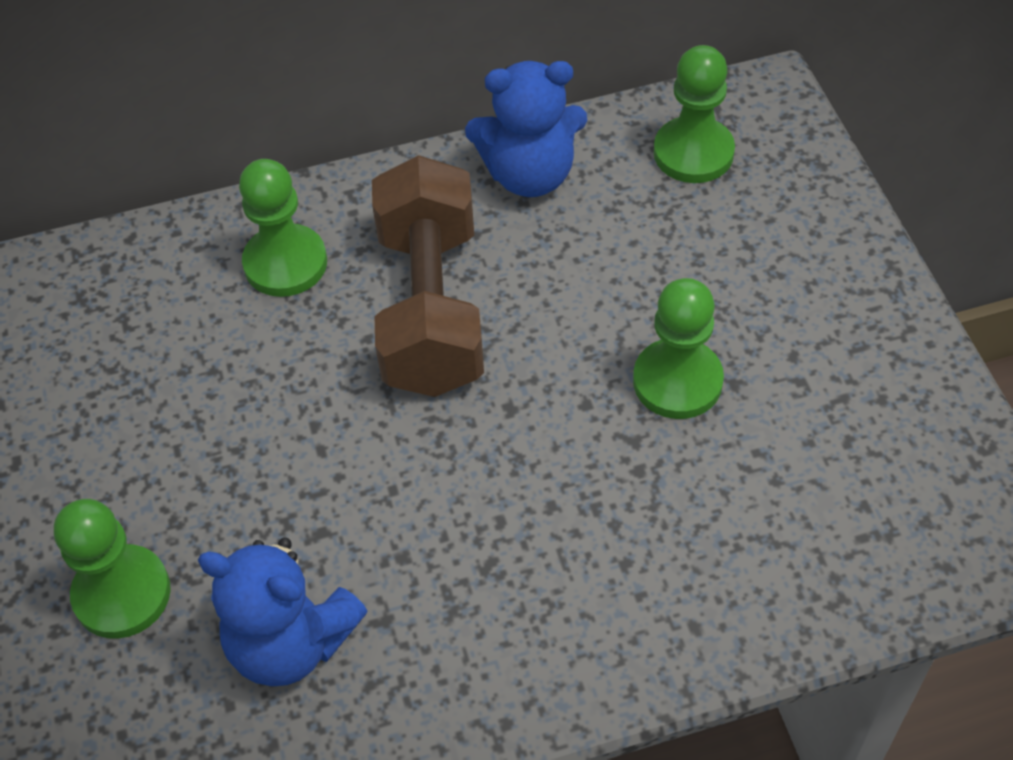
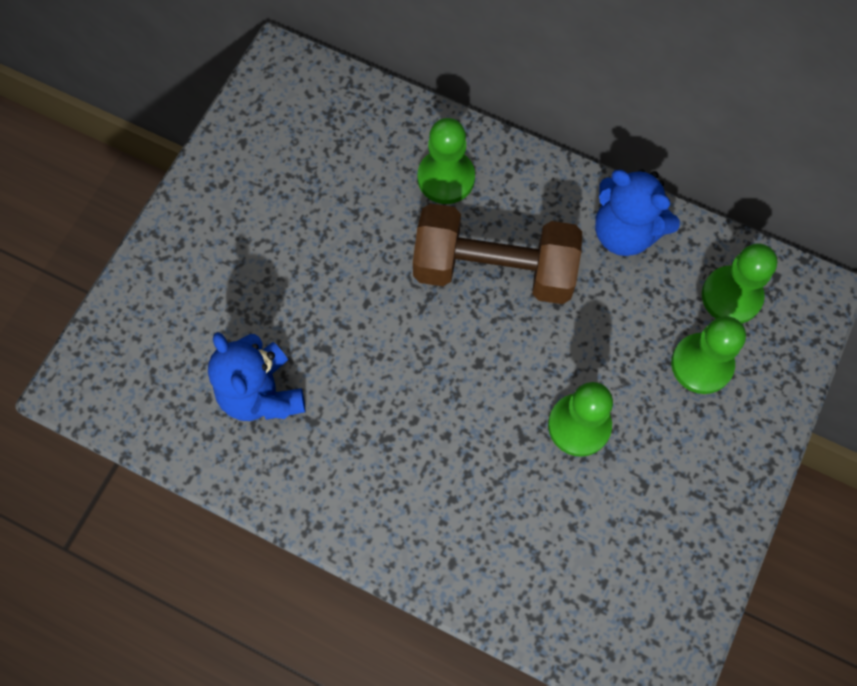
camera: 40 degrees right, 15 degrees up
(122, 594) = (211, 299): green pawn -> green pawn (701, 364)
(431, 308) = (494, 270): brown dumbbell -> brown dumbbell turned 60 degrees clockwise

